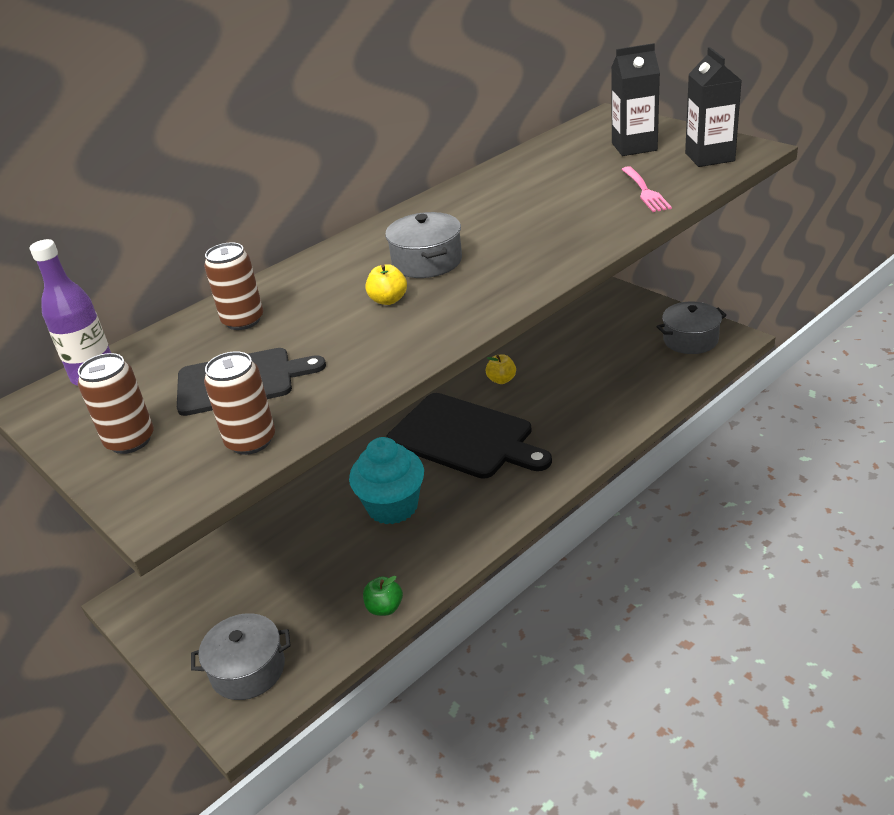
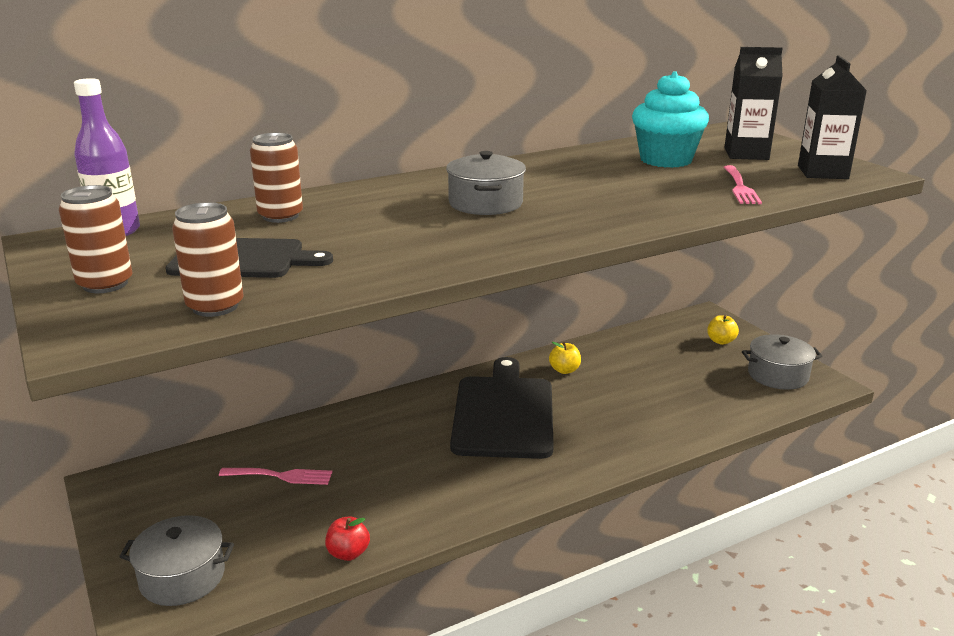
camera: 10 degrees right, 10 degrees down
(289, 551) = (281, 476): none -> pink fork
(385, 608) = (348, 553): green apple -> red apple
(388, 300) = (428, 225): yellow apple -> yellow apple (721, 341)
(392, 506) = (402, 459): turquoise cupcake -> turquoise cupcake (666, 160)
(464, 437) = (504, 413): black cutting board -> black cutting board turned 135 degrees counterclockwise

